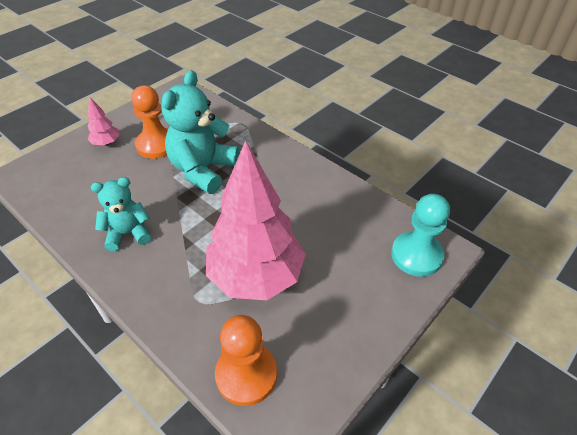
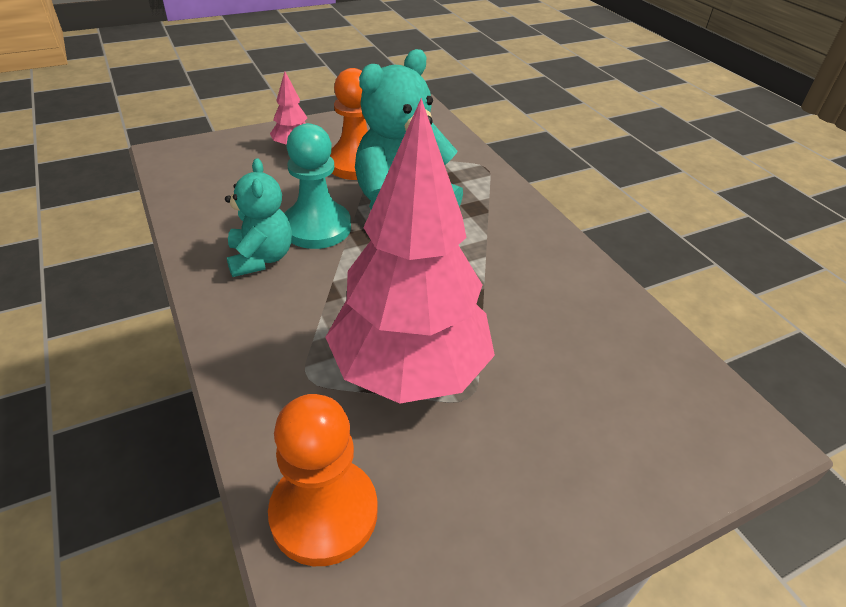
camera: 20 degrees right, 5 degrees down
(128, 233) = (261, 258): turquoise teddy bear -> turquoise teddy bear turned 75 degrees clockwise
(416, 255) = (695, 427): turquoise pawn -> turquoise pawn (317, 227)

